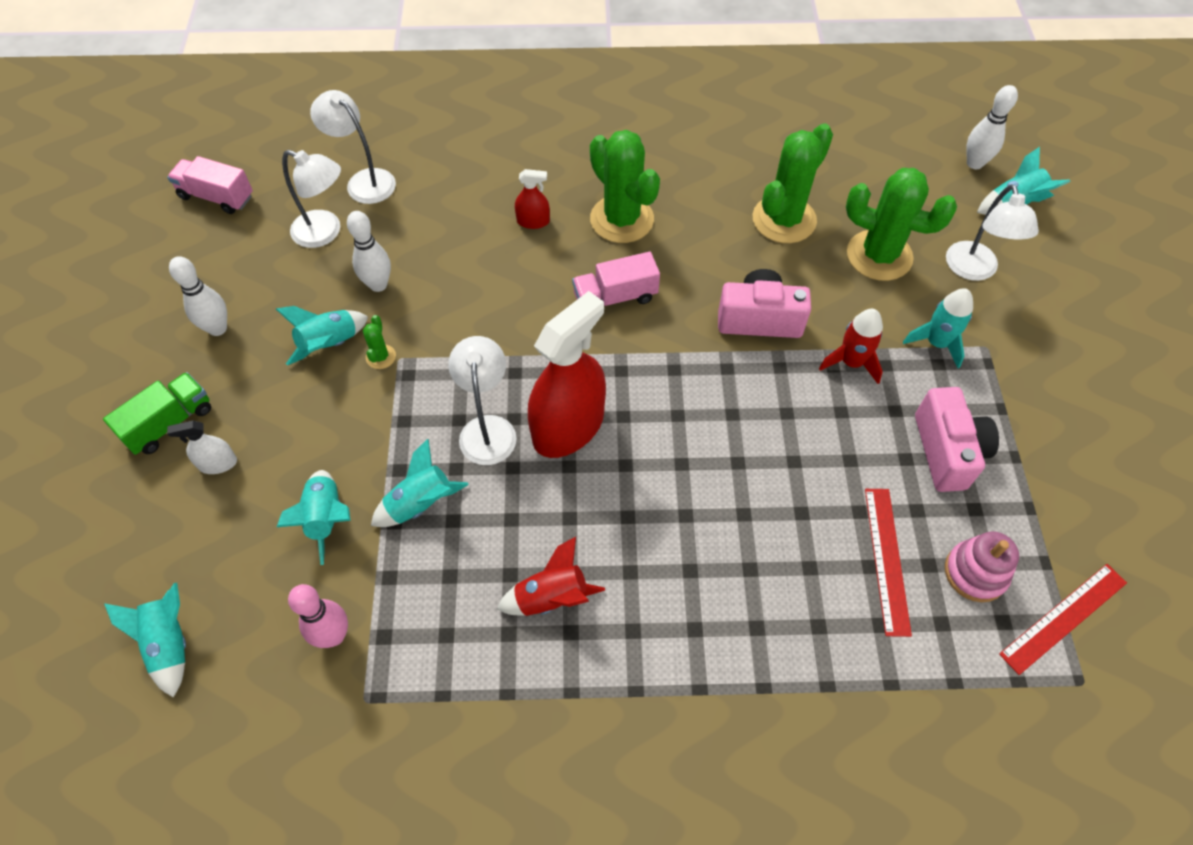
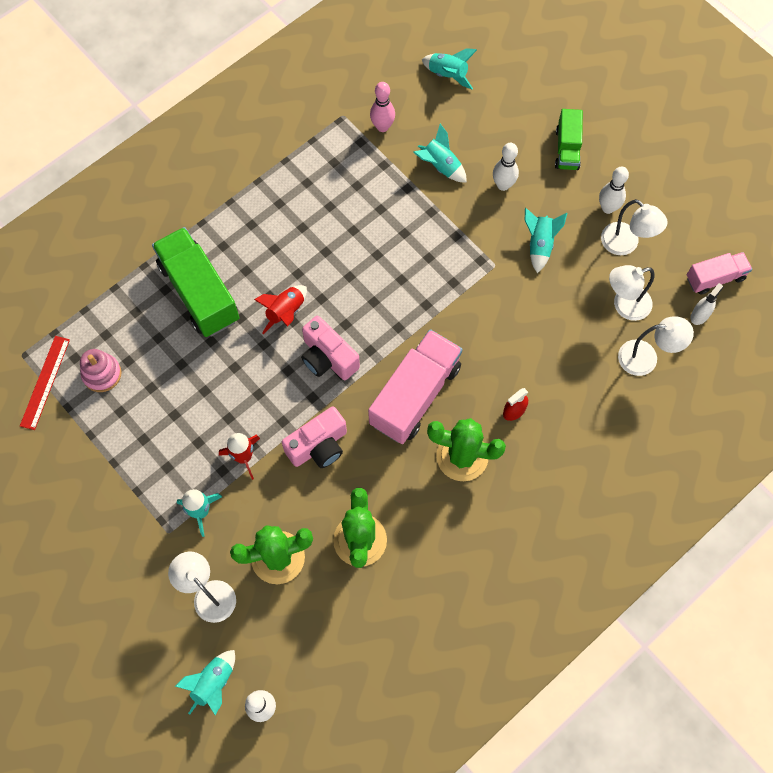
camera: 140 degrees right, 10 degrees up
(218, 463) = (520, 150): white spray bottle -> white spray bottle (700, 315)
(378, 285) = (555, 297): white bowling pin -> white bowling pin (503, 185)
(381, 357) = (505, 259): green cactus -> none
(420, 503) = (404, 205): turquoise rocket -> none
(487, 428) = (409, 264): white lamp -> white lamp (626, 244)
(551, 597) = (301, 211): red rocket -> red rocket (286, 312)
(568, 427) = (369, 296): red spray bottle -> none
(615, 297) = (415, 395): pink truck -> pink truck, size x1.79
(773, 587) = (199, 292): none -> green truck
(887, 559) = (151, 348): red ruler -> none
(947, 451) = (154, 437): pink camera -> pink camera (328, 358)

